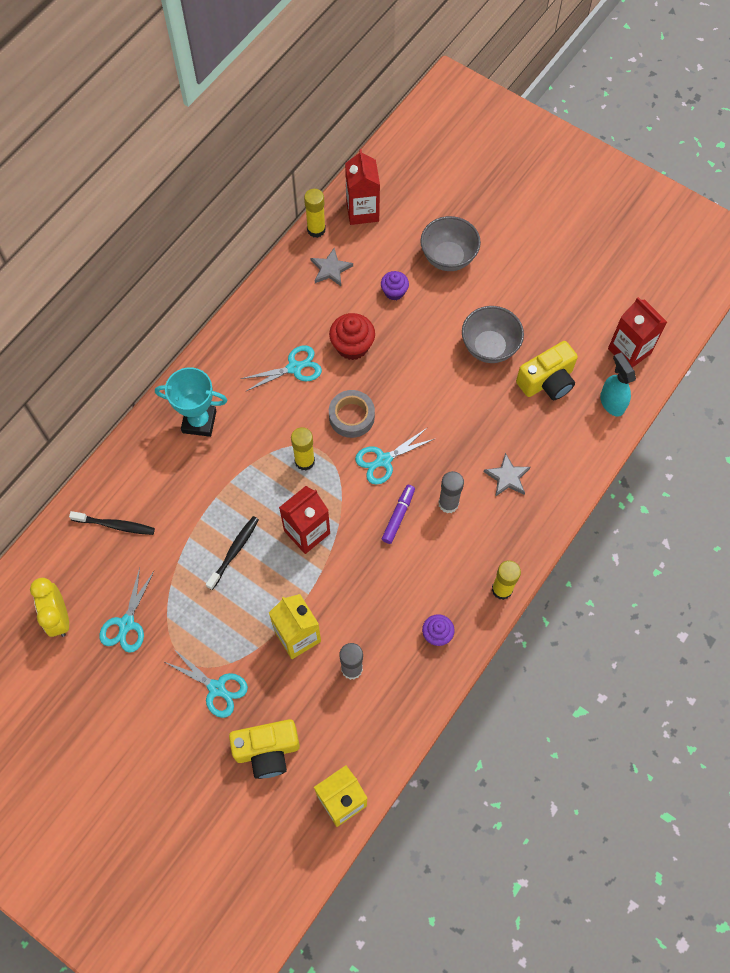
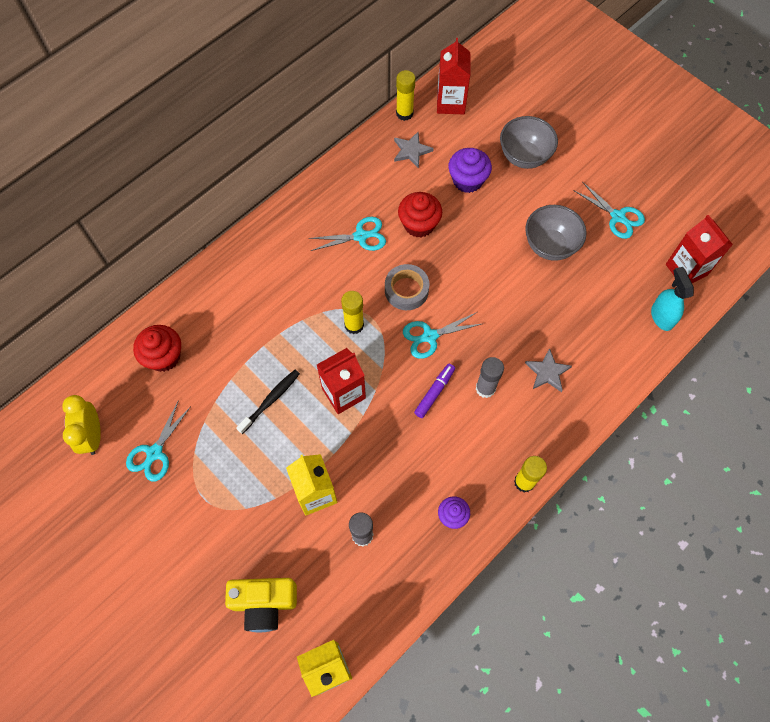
camera: 10 degrees right, 0 degrees up
(115, 525) = (164, 356): black toothbrush -> red cupcake
(199, 421) = (262, 272): turquoise trophy -> none
(216, 688) = (227, 531): turquoise scissors -> turquoise scissors (617, 217)
(394, 292) = (467, 180): purple cupcake -> purple cupcake, size x1.58
(547, 381) = (601, 286): yellow camera -> none

